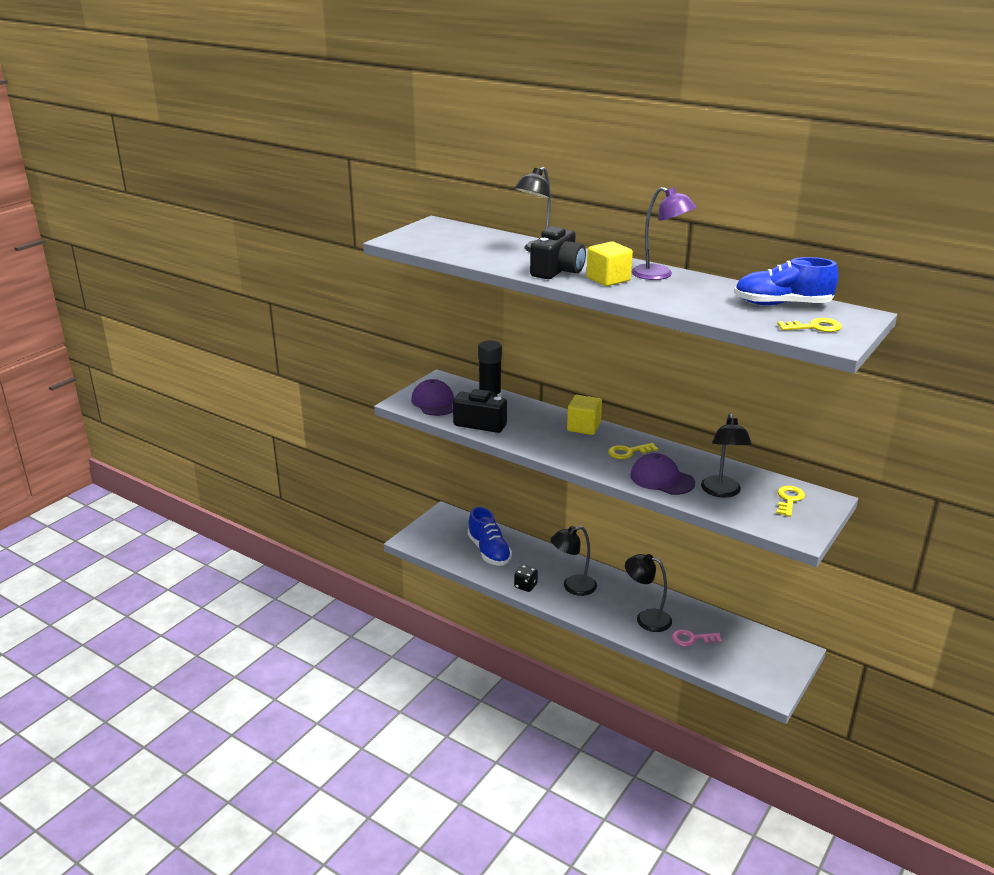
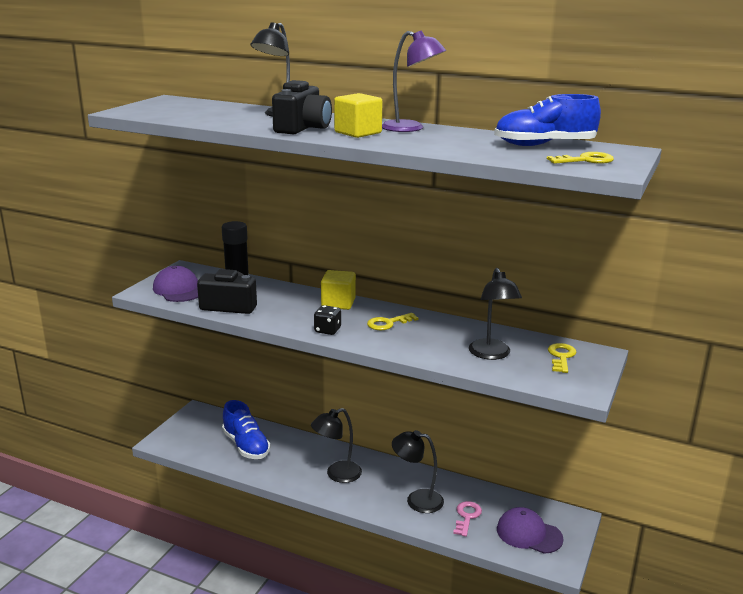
camera: 10 degrees left, 5 degrees down
(525, 586) = (287, 478): black dice -> black dice (327, 330)
(662, 479) = (427, 346): purple cap -> purple cap (529, 534)
(692, 639) = (467, 517): pink key -> pink key turned 120 degrees clockwise

